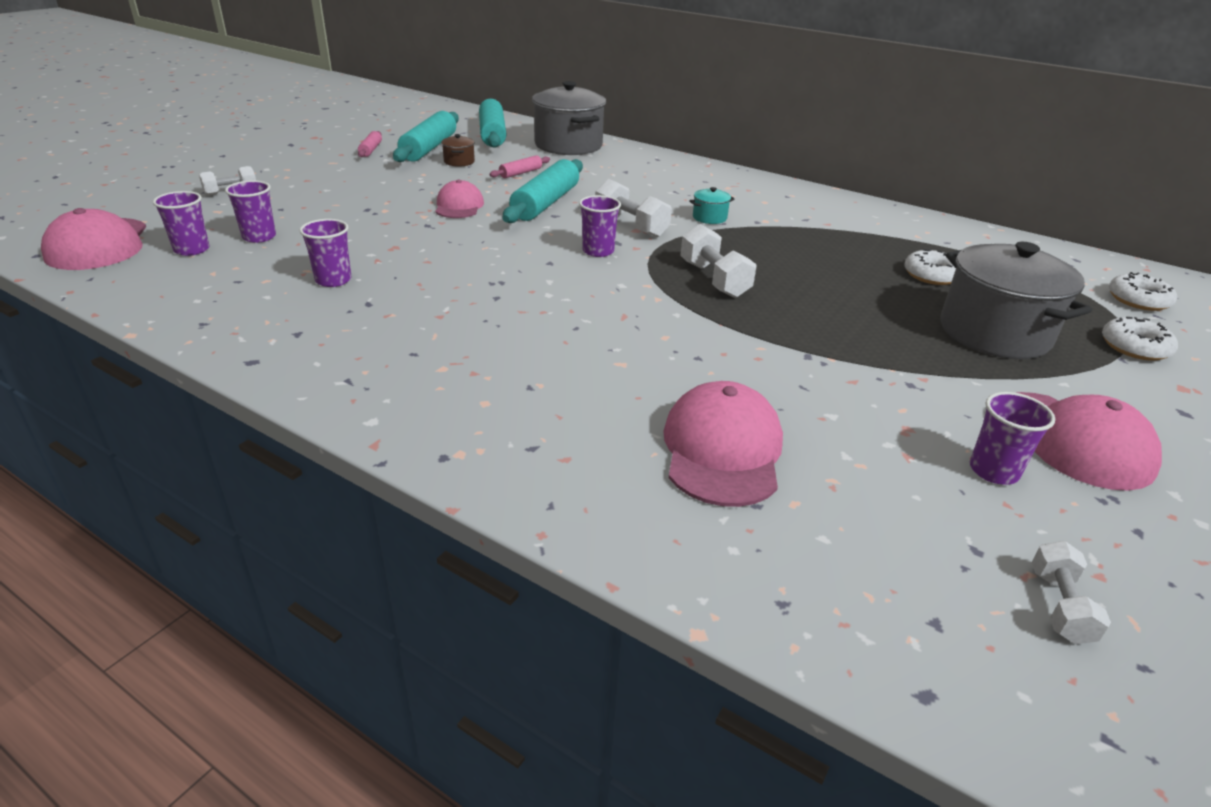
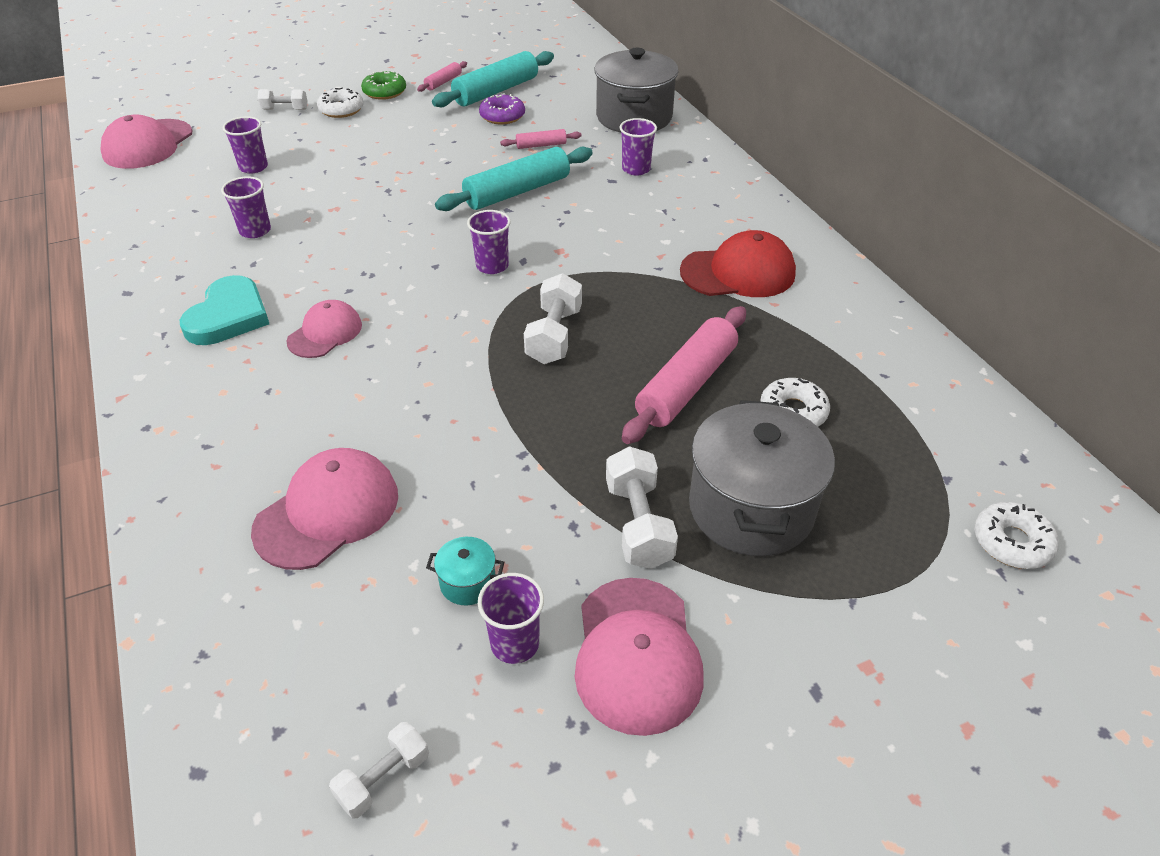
camera: 35 degrees right, 10 degrees up
(192, 249) = (198, 167): purple cup -> purple cup (636, 169)
(322, 164) = (384, 92): none -> green donut
(402, 347) = (228, 316): none -> turquoise heart
(459, 162) = (502, 116): brown pot -> purple donut
(459, 206) = (438, 174): pink cap -> pink cap (325, 333)
(492, 134) = (576, 84): turquoise rolling pin -> none
(631, 226) = (561, 243): white dumbbell -> white dumbbell (638, 524)
(709, 218) = (653, 256): turquoise pot -> turquoise pot (468, 583)
(779, 213) = (738, 272): none -> red cap
(848, 281) = (686, 385): none -> pink rolling pin
(1134, 347) = (894, 595): white donut -> white donut (341, 110)

